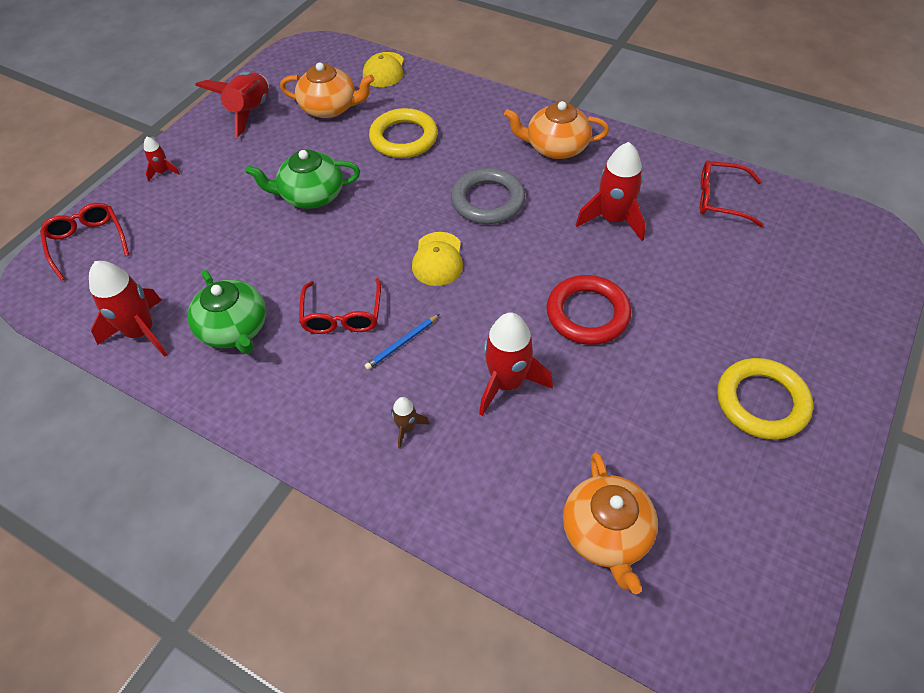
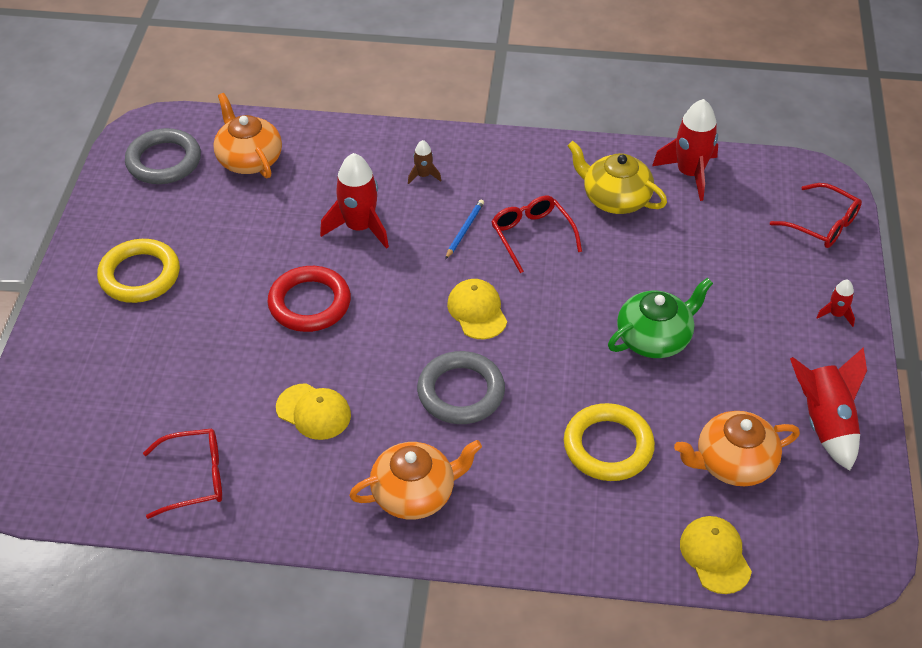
camera: 155 degrees right, 5 degrees down
(234, 329) = (615, 198): green teapot -> yellow teapot
(613, 219) = (313, 412): red rocket -> yellow cap
(723, 574) = (164, 161): none -> grey ring

